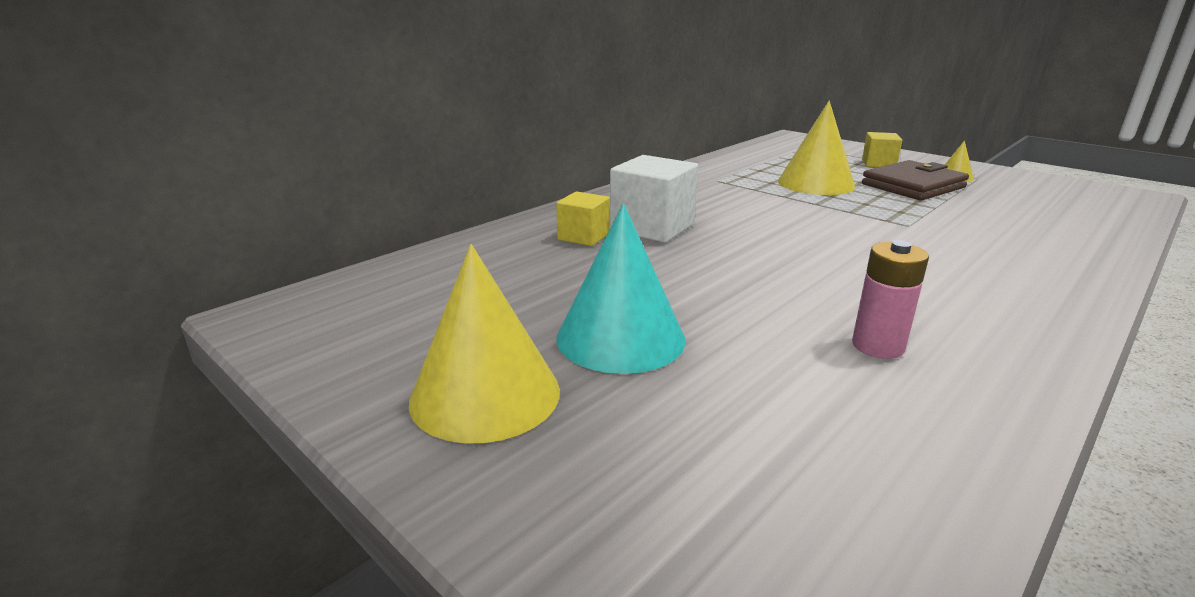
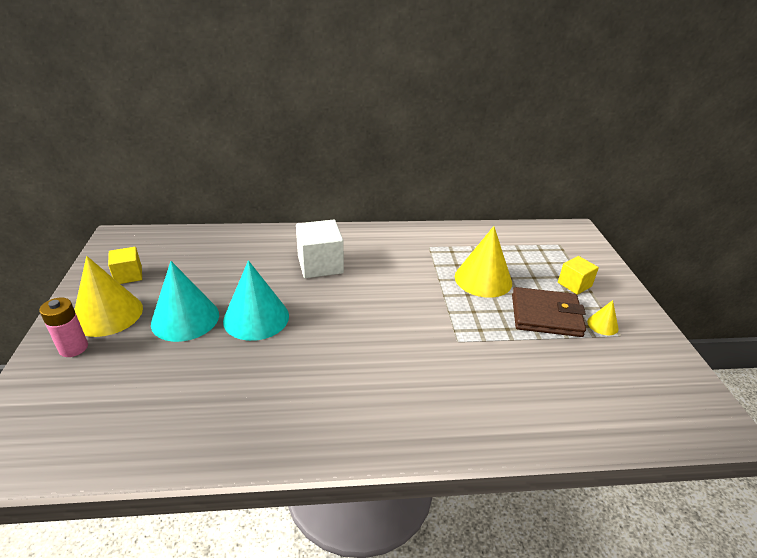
camera: 40 degrees right, 10 degrees up
(583, 236) = (280, 254): yellow cube -> yellow cube (128, 275)
(704, 294) = (256, 318): none -> turquoise cone
(878, 346) = (258, 391): pink battery -> pink battery (73, 348)

